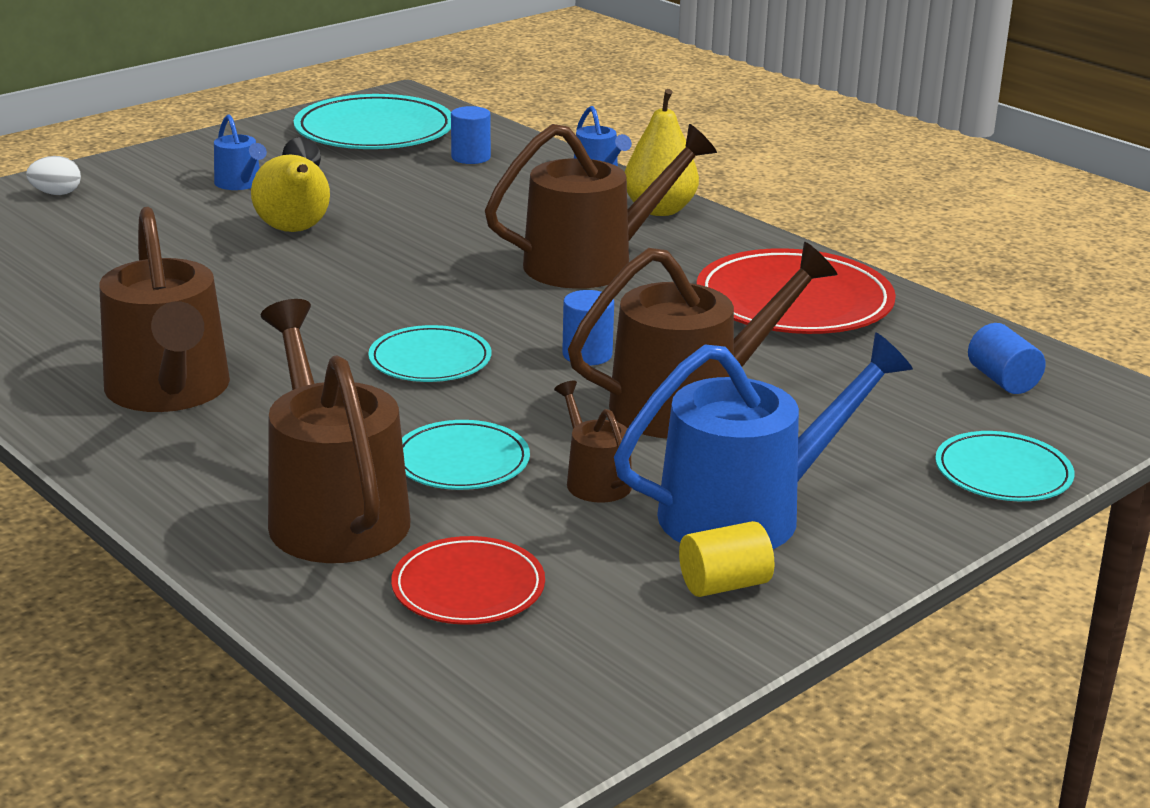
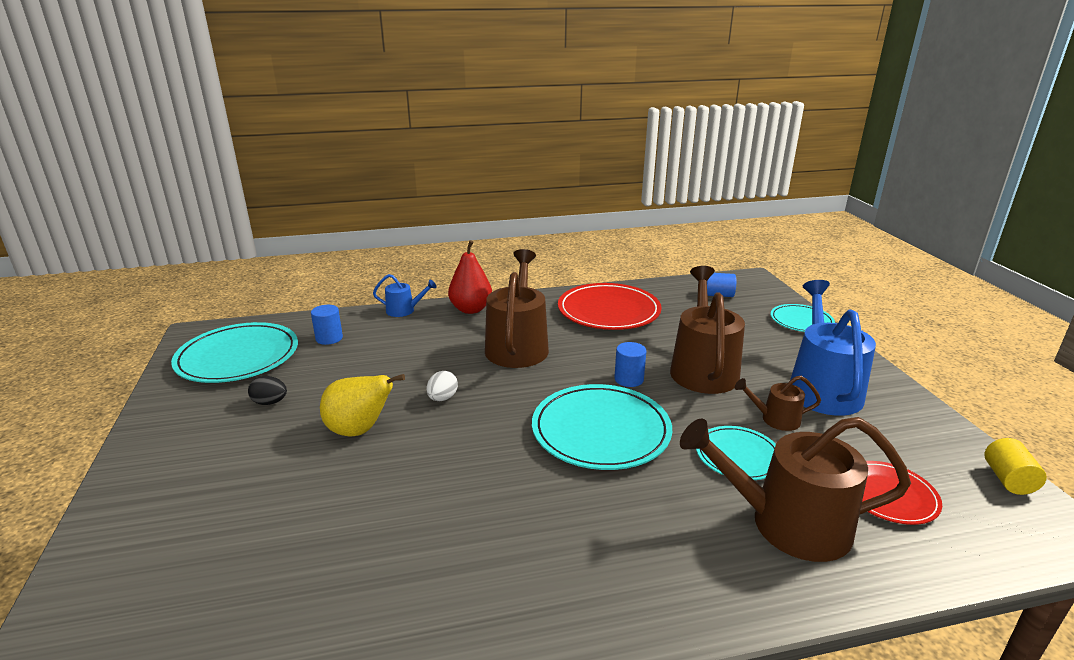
camera: 60 degrees left, 0 degrees up
(56, 194) = (132, 534): white egg -> white egg (442, 398)
(170, 391) = (573, 557): brown watering can -> none
(240, 183) = (248, 432): blue watering can -> none
(430, 360) = (601, 431): turquoise plate -> turquoise plate, size x1.74
(659, 210) = (471, 309): yellow pear -> red pear
(724, 584) = (892, 415): yellow cylinder -> yellow cylinder (1008, 479)

